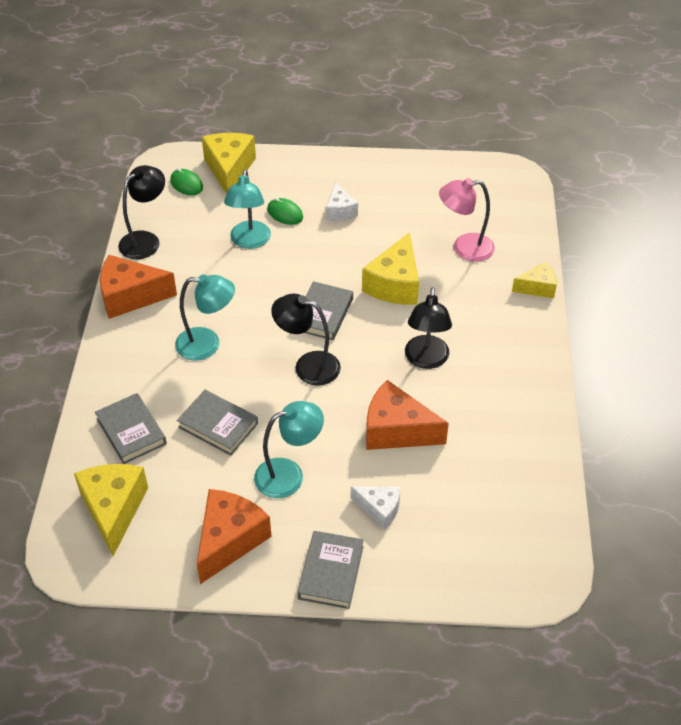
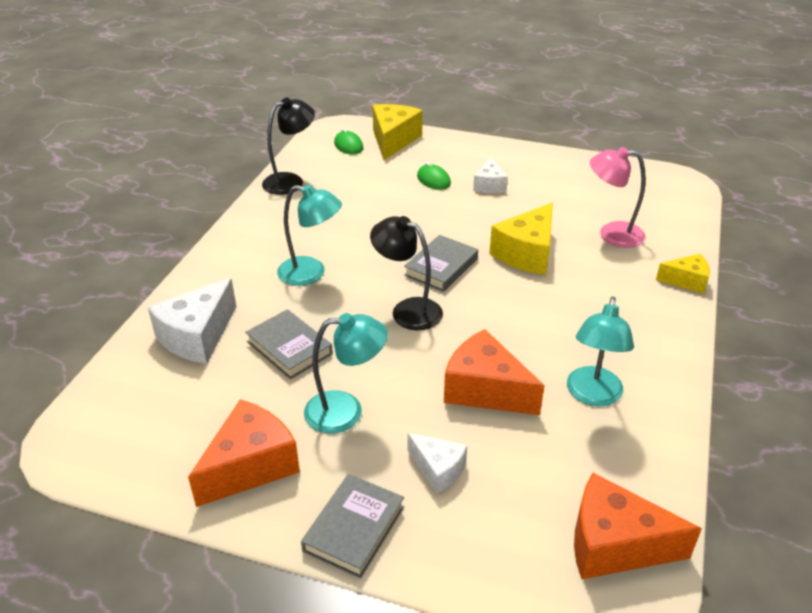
camera: 15 degrees right, 10 degrees down
(114, 509) = (141, 407): yellow cheese -> none
(130, 296) = (255, 222): orange cheese -> orange cheese (614, 544)
(131, 431) = (197, 336): grey book -> white cheese
(249, 241) = (389, 196): turquoise lamp -> turquoise lamp (592, 395)
(426, 360) = (540, 327): black lamp -> none

